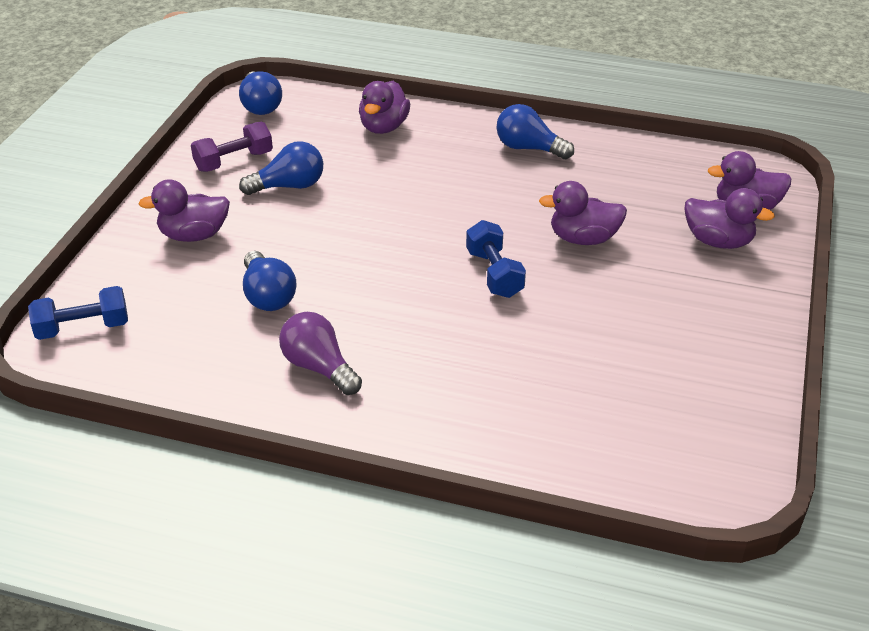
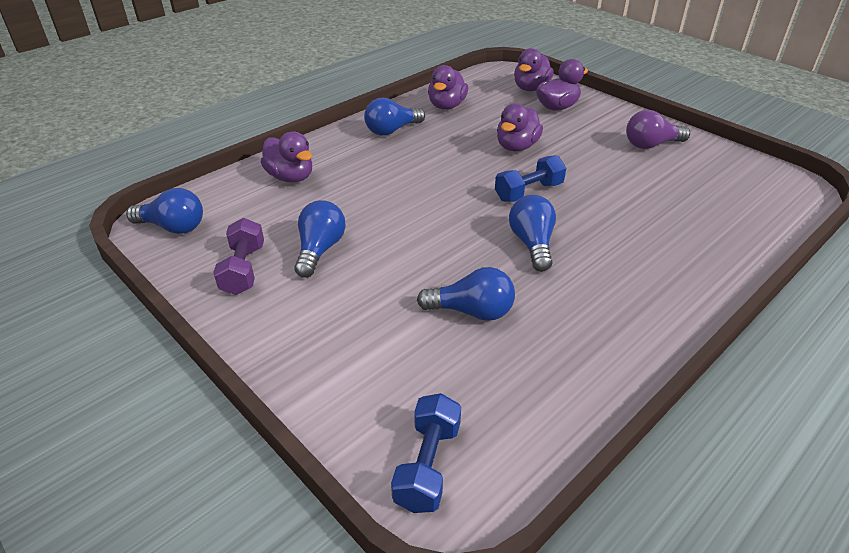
camera: 60 degrees left, 0 degrees up
(194, 235) = (337, 331): purple duck -> purple duck (446, 106)
(319, 367) = (591, 312): purple light bulb -> purple light bulb (651, 145)
(399, 302) = (532, 244): none -> blue light bulb
(494, 274) = (528, 192): blue dumbbell -> blue dumbbell turned 45 degrees counterclockwise

